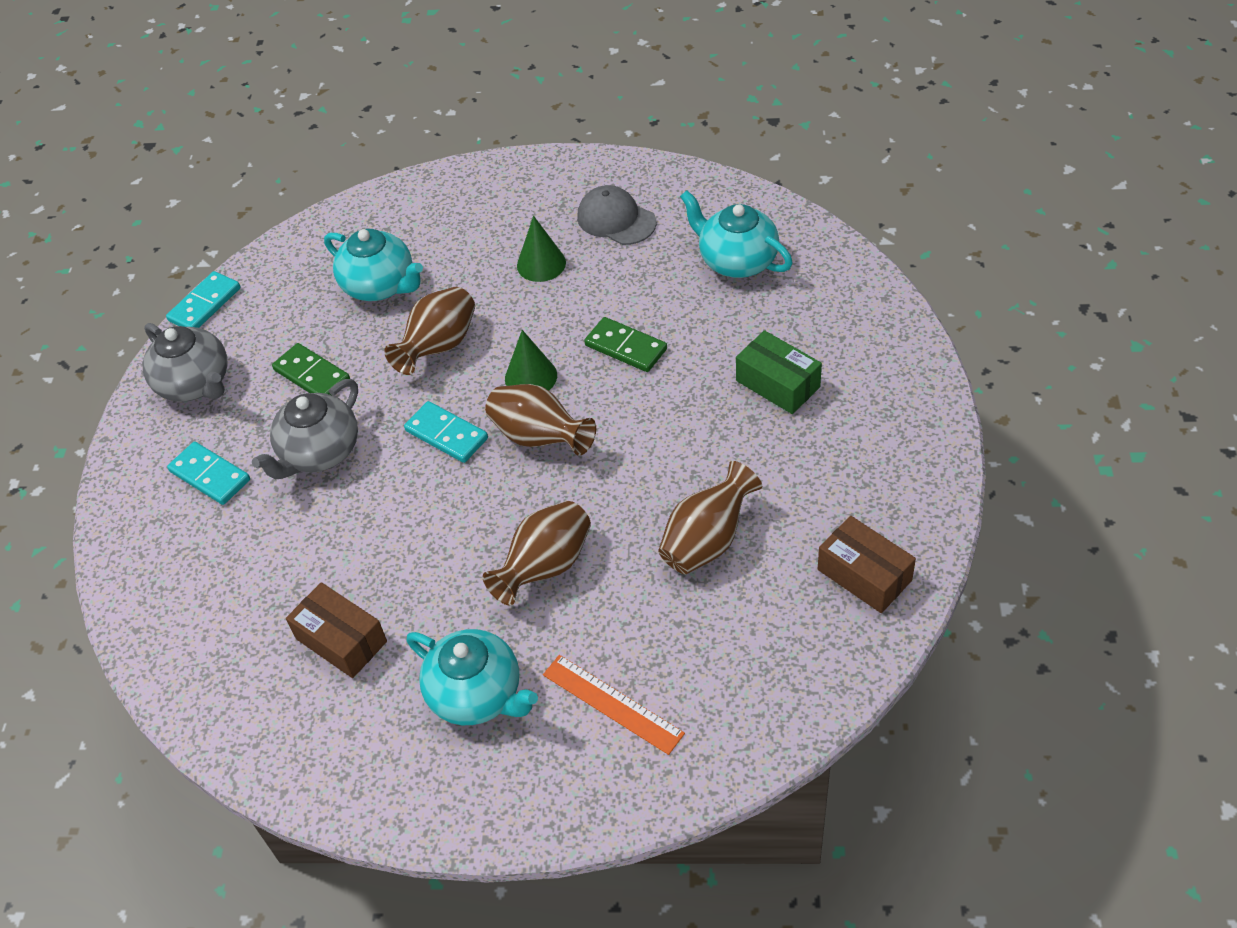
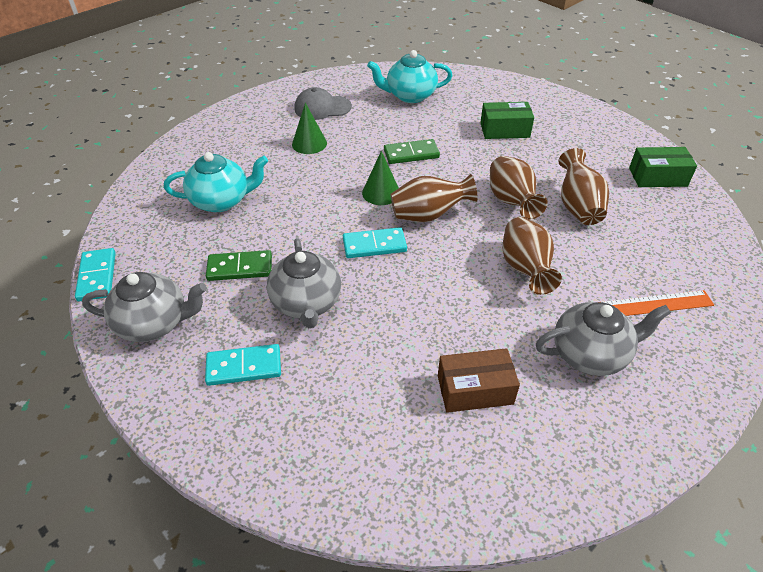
camera: 50 degrees left, 5 degrees down
(439, 347) = (305, 209): brown vase -> brown vase (511, 202)
(477, 694) = (590, 354): turquoise teapot -> grey teapot
(864, 575) = (657, 177): brown box -> green box

